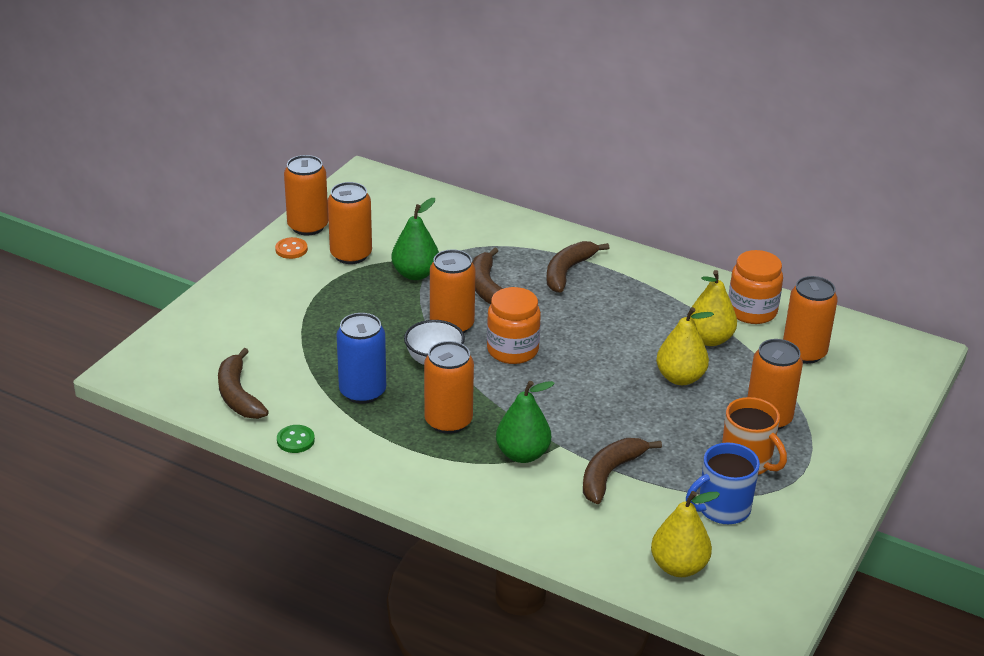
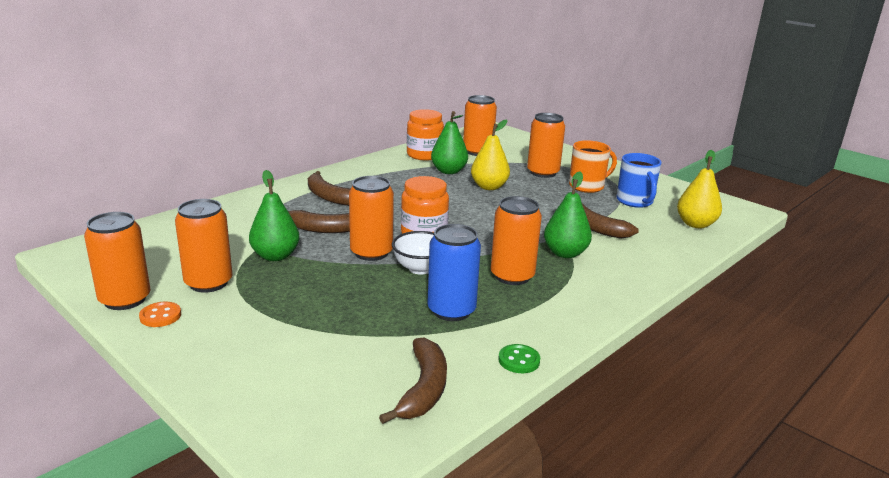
camera: 75 degrees left, 10 degrees down
(238, 395) = (423, 389): brown banana -> brown banana turned 75 degrees counterclockwise
(709, 339) = (449, 171): yellow pear -> green pear

